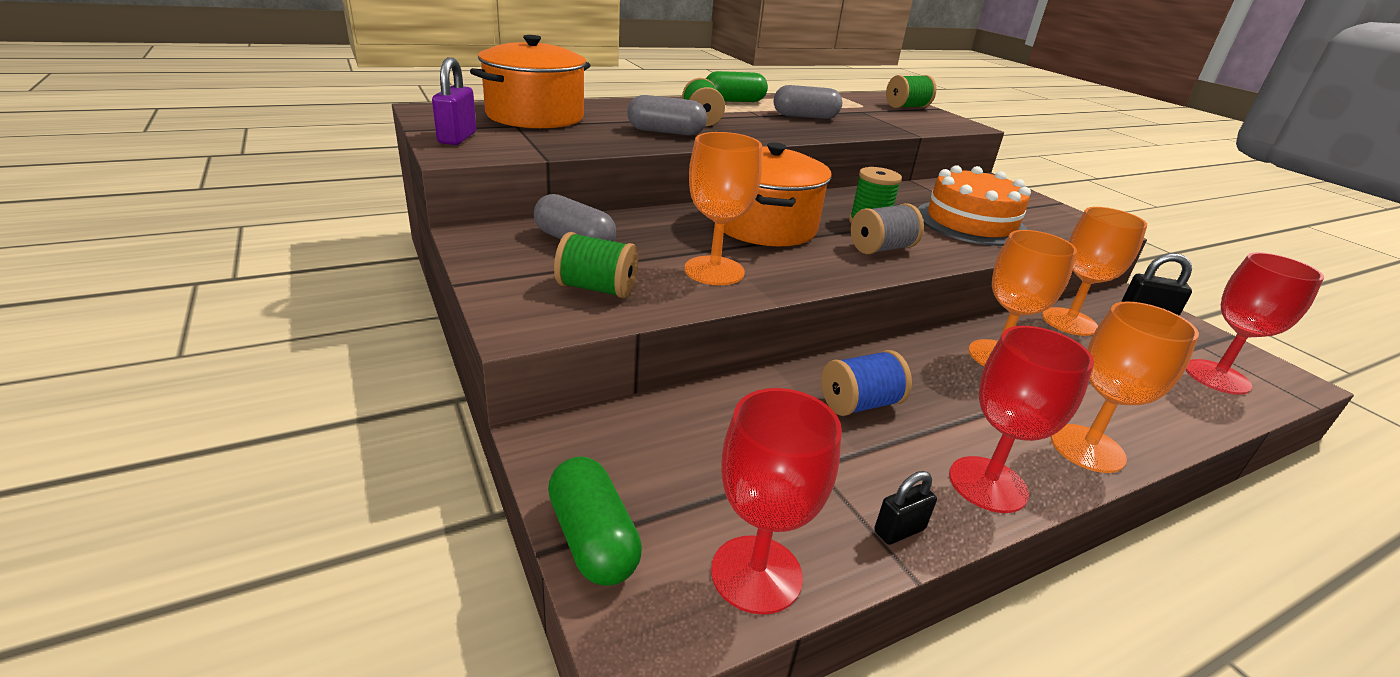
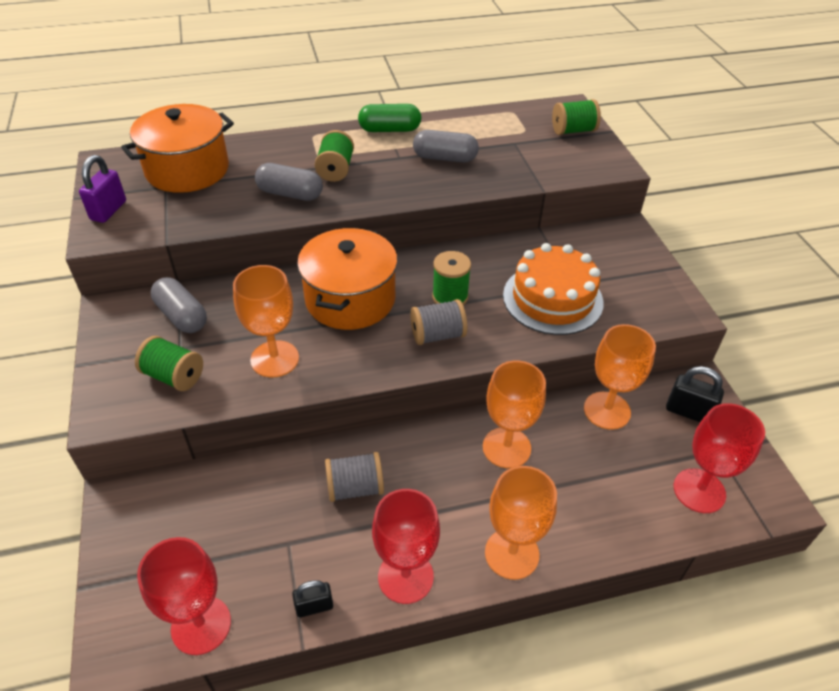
camera: 15 degrees right, 15 degrees up
(593, 539) = (113, 583): green capsule -> none
(860, 404) = (355, 488): blue spool -> grey spool

